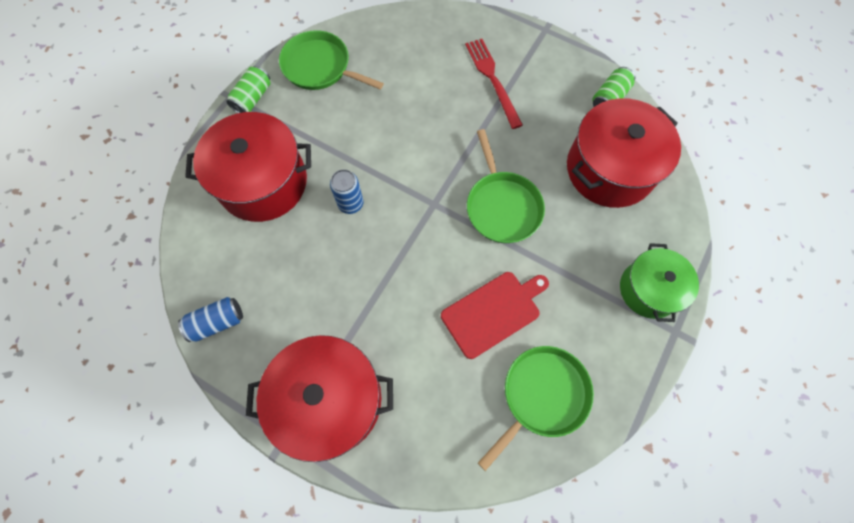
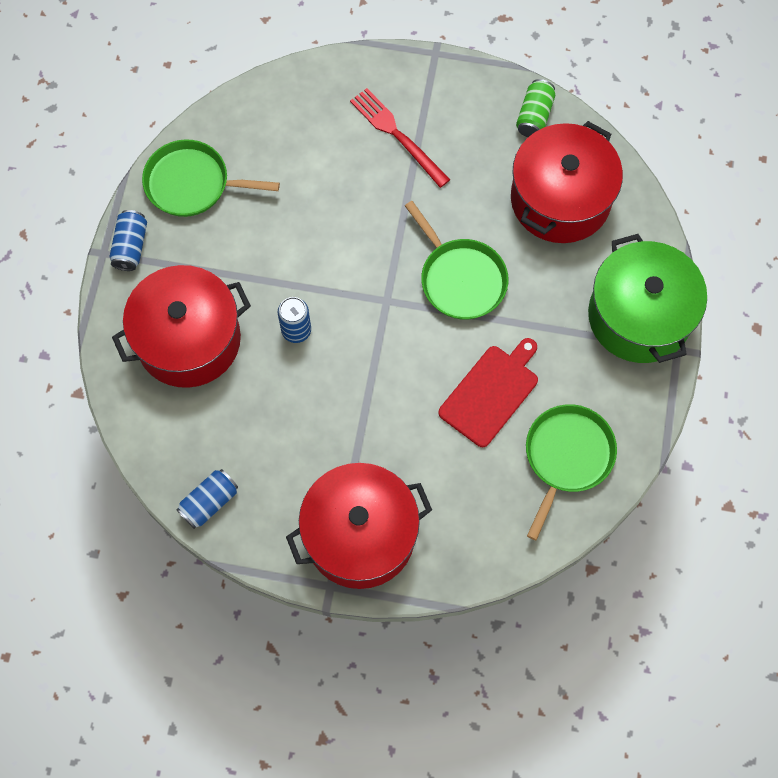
camera: 20 degrees left, 0 degrees up
(253, 98) = (130, 246): green can -> blue can
(649, 289) = (639, 316): green pot -> green pot, size x1.60

